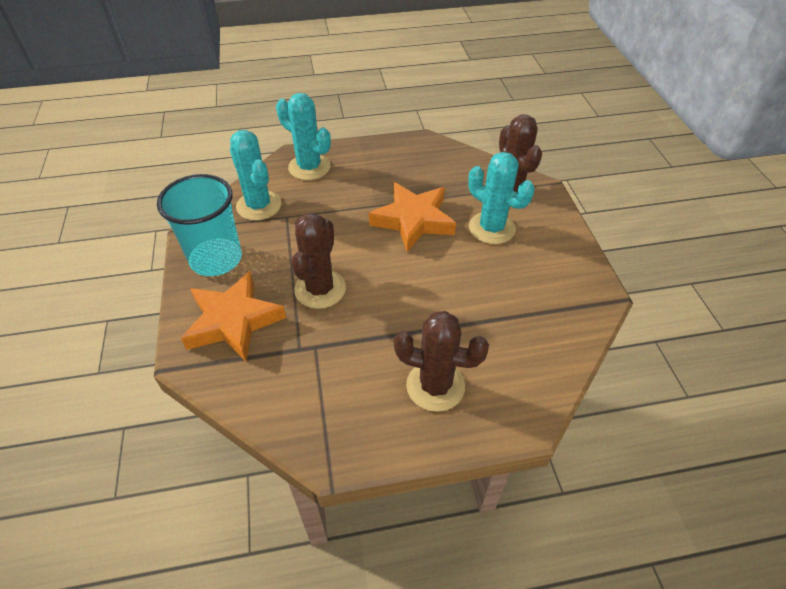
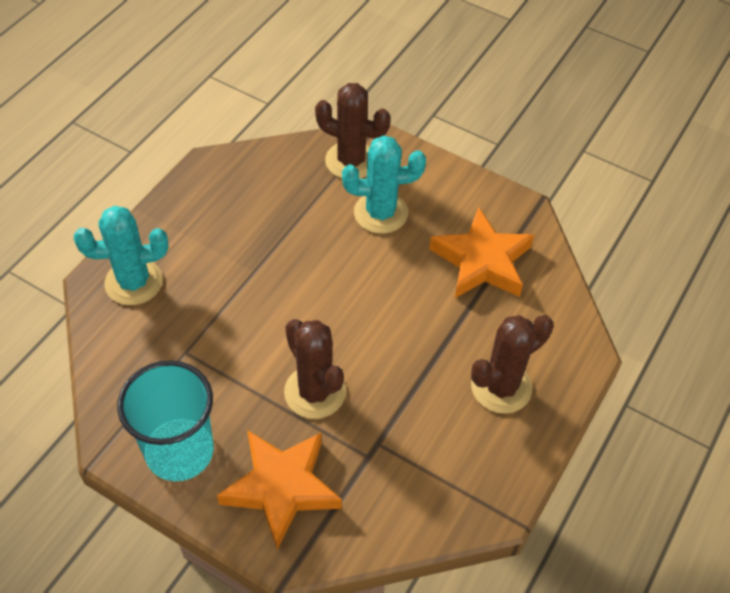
camera: 50 degrees left, 5 degrees up
(259, 205) = (141, 364): turquoise cactus -> none
(413, 220) = (308, 259): orange star -> orange star (482, 261)

